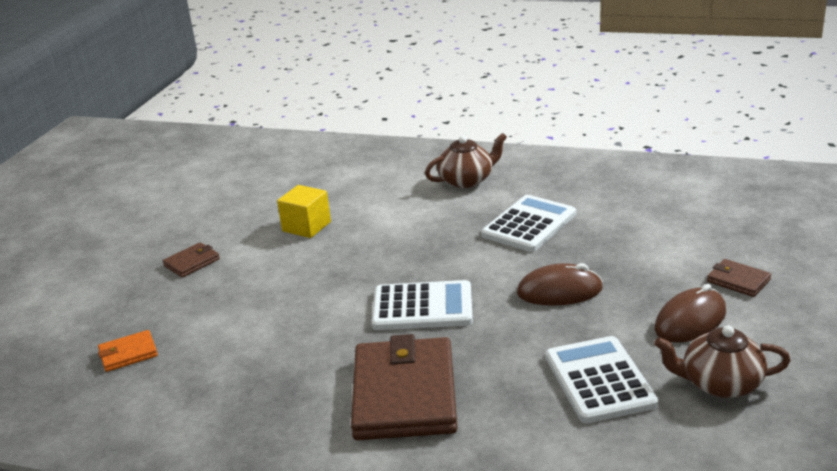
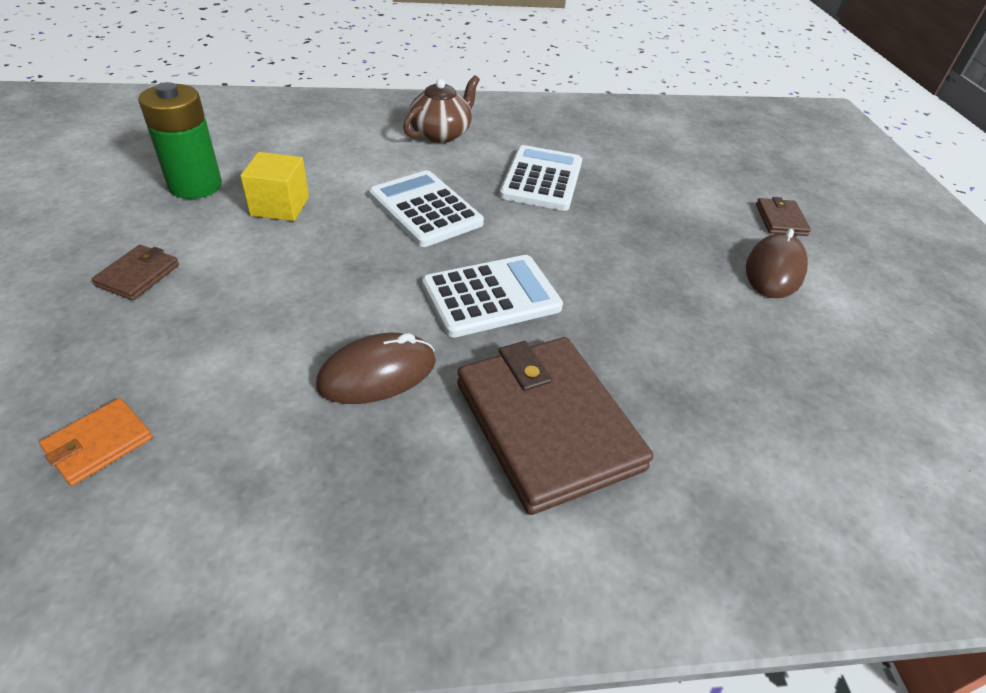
camera: 30 degrees left, 15 degrees up
(256, 206) = (195, 185): none -> green battery
(559, 291) = (627, 254): brown mouse -> brown mouse (377, 373)
(599, 380) = (745, 359): white calculator -> white calculator (425, 209)
(720, 384) = (856, 340): brown teapot -> none
(738, 280) = (780, 220): brown wallet -> brown wallet turned 75 degrees clockwise

